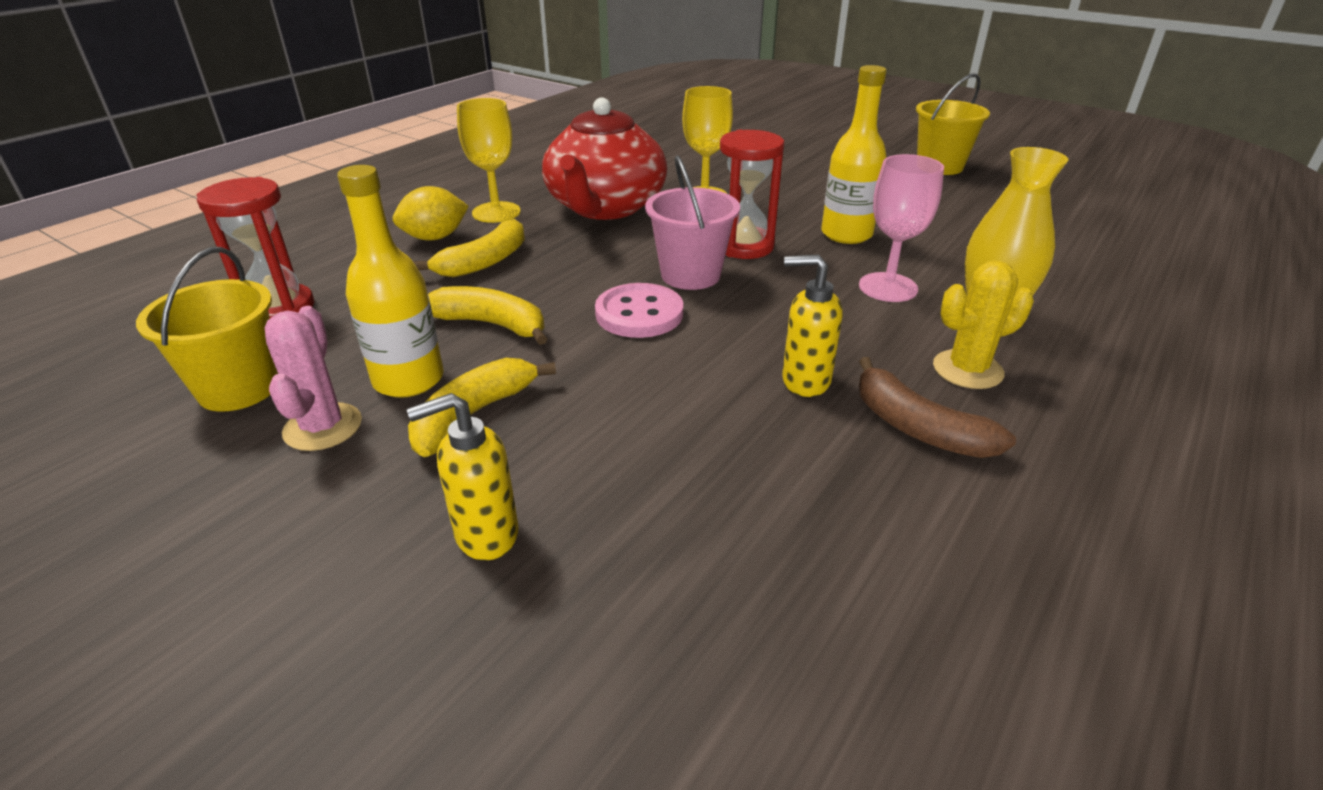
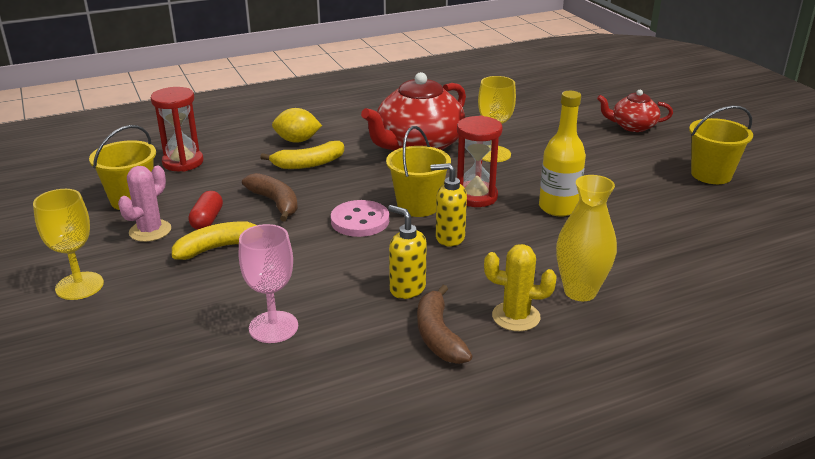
camera: 30 degrees right, 5 degrees down
(408, 380) = (207, 220): yellow bottle -> red capsule
(485, 534) = (171, 304): yellow soap dispenser -> yellow soap dispenser (449, 238)
(492, 324) = (275, 203): yellow banana -> brown banana
(496, 212) = (348, 132): yellow goblet -> yellow goblet (79, 286)
(690, 275) = (418, 206): pink bucket -> yellow bucket
(809, 139) = (632, 126): none -> red teapot
(888, 287) = (536, 251): pink goblet -> pink goblet (273, 327)

